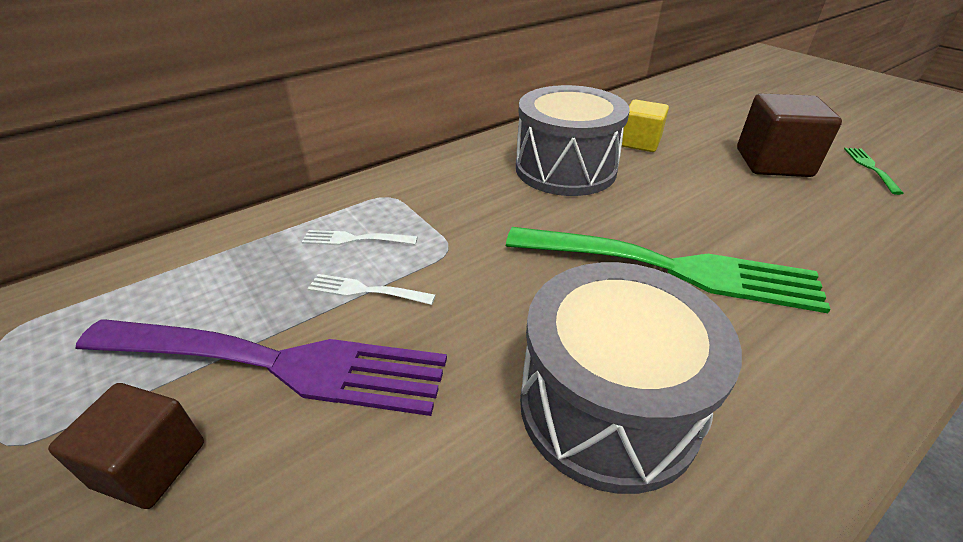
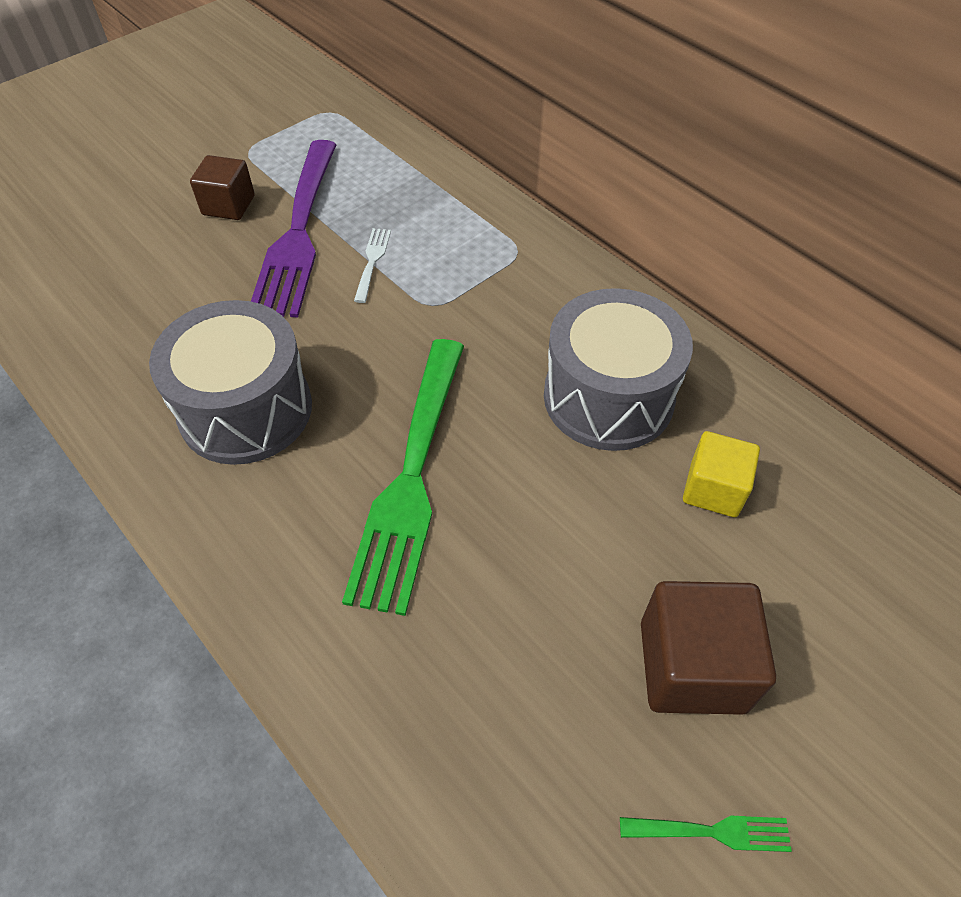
camera: 85 degrees right, 15 degrees up
(356, 239) = (442, 242): white fork -> none

